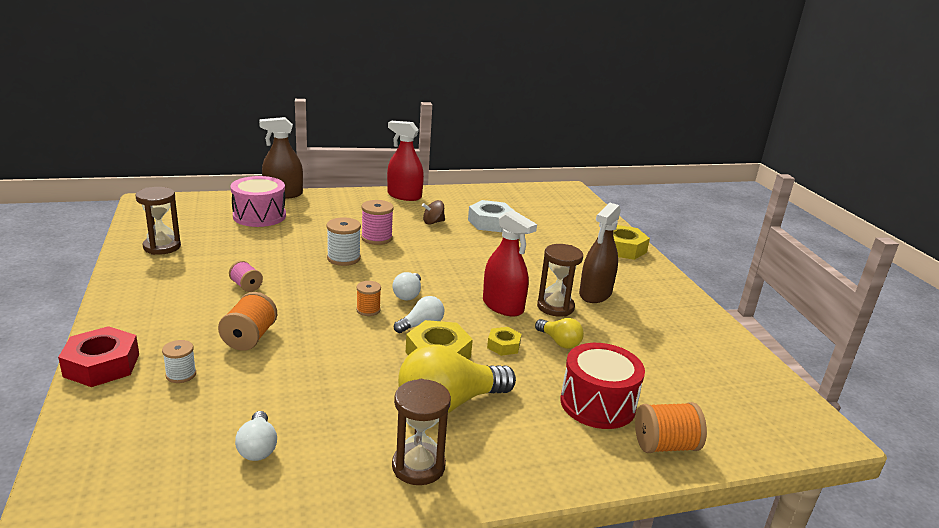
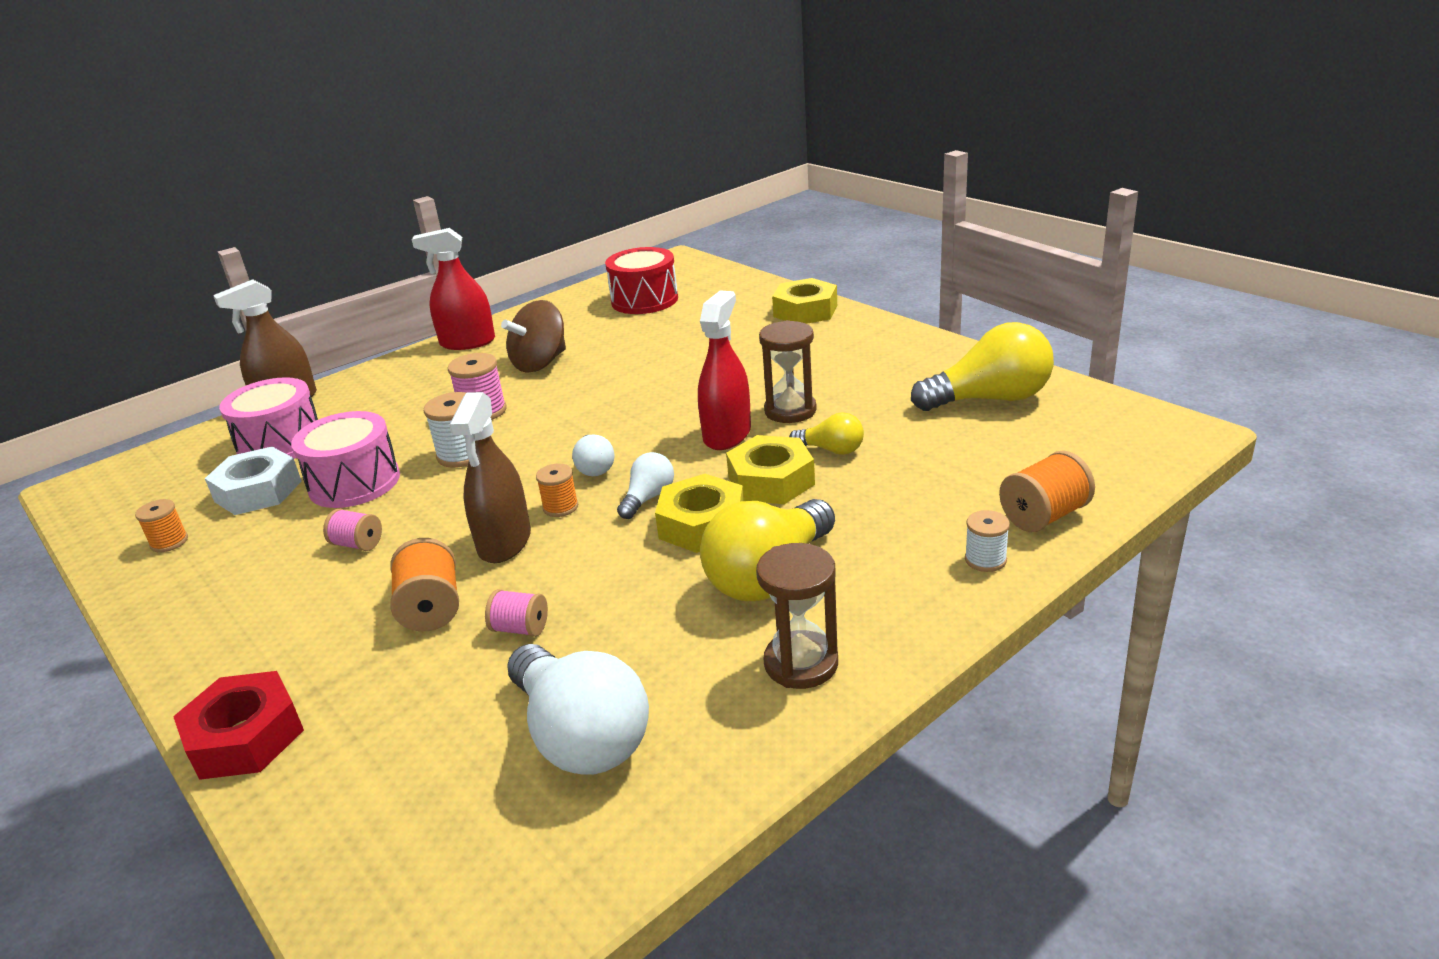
camera: 20 degrees left, 5 degrees up
(162, 247) = (169, 542): brown hourglass -> orange spool
(181, 375) = (380, 697): white spool -> white spool (985, 560)
(258, 447) = (581, 736): white light bulb -> white light bulb, size x1.96
(275, 251) = (354, 483): none -> pink drum
(283, 370) = (520, 628): none -> pink spool
(433, 222) = (540, 363): brown spinning top -> brown spinning top, size x1.80
(490, 222) = (616, 337): white nut -> white nut (258, 491)
(503, 306) = (727, 434): red spray bottle -> red spray bottle turned 90 degrees counterclockwise
(503, 345) = (771, 481): yellow nut -> yellow nut, size x1.77
(595, 294) = (822, 377): brown spray bottle -> brown spray bottle (504, 542)
(597, 404) = (936, 502): red drum -> red drum (644, 300)
(697, 352) = (990, 399): none -> yellow light bulb

